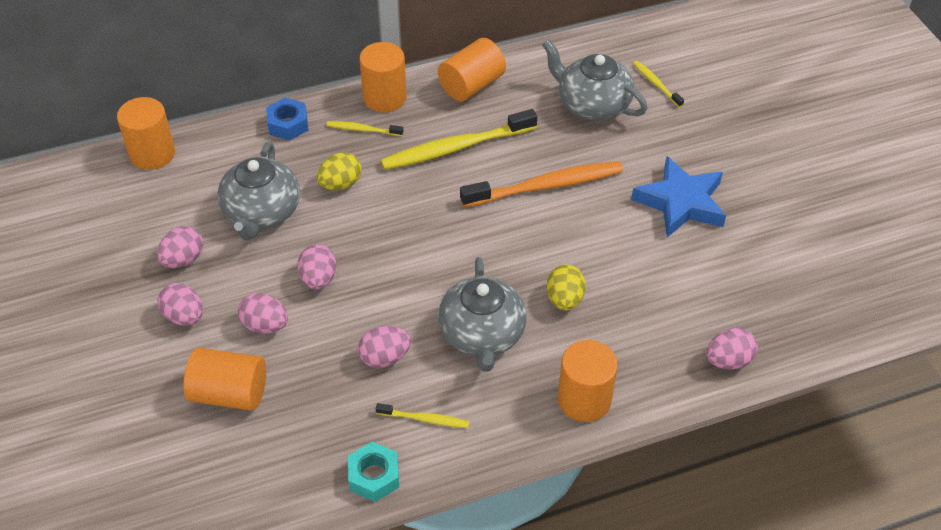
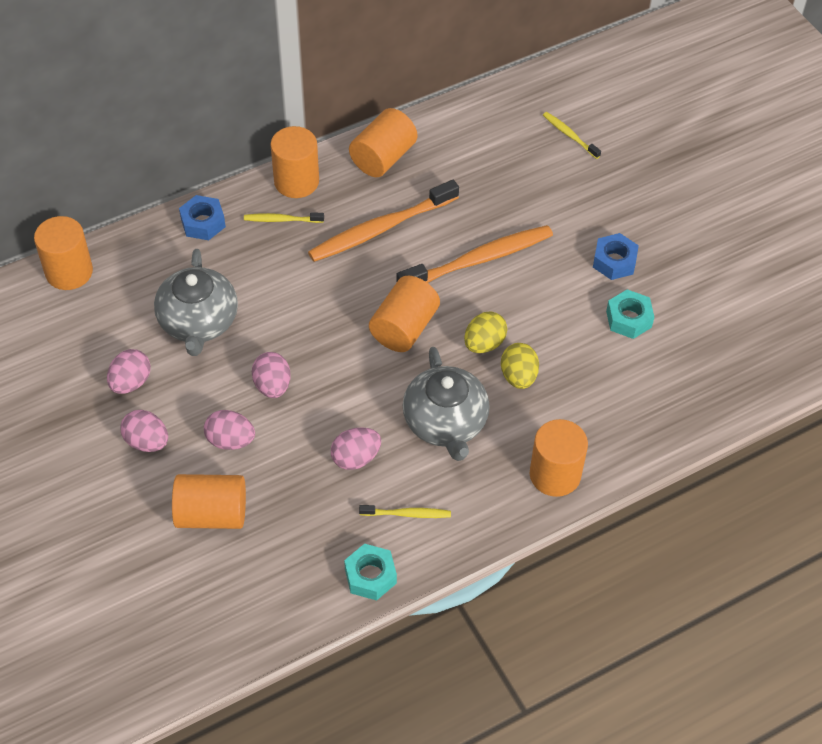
camera: 10 degrees left, 5 degrees up
(340, 184) = (272, 282): yellow egg -> yellow egg (484, 343)
(455, 148) = (380, 229): yellow toothbrush -> orange toothbrush
(459, 240) = (404, 328): none -> orange cylinder
(592, 104) = (509, 165): grey teapot -> none
(681, 202) = (614, 261): blue star -> blue nut
(686, 258) = (628, 319): none -> turquoise nut
(728, 360) = (684, 418): pink egg -> none

